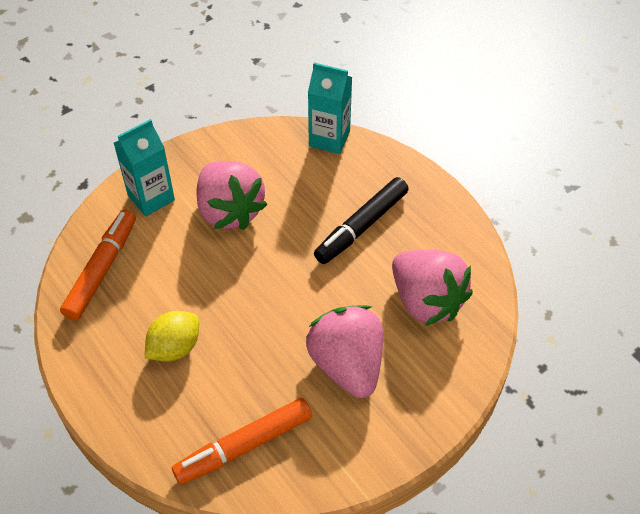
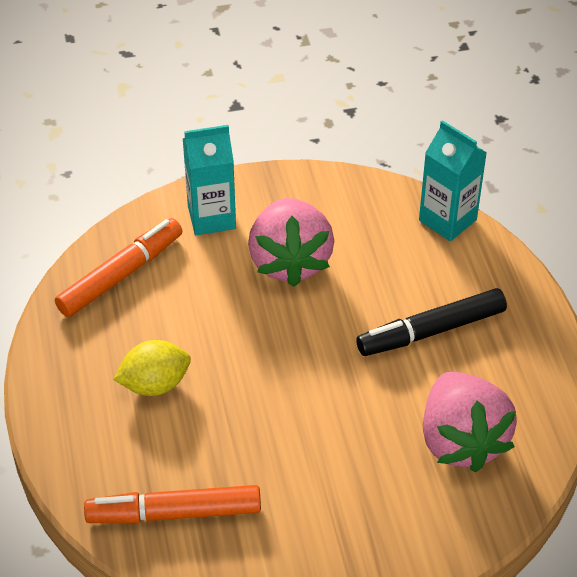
camera: 25 degrees right, 5 degrees down
(347, 365) = (331, 474): pink strawberry -> none

